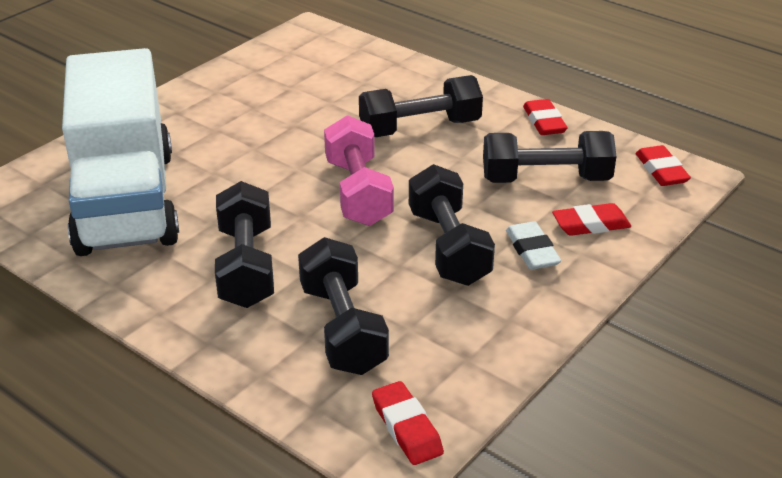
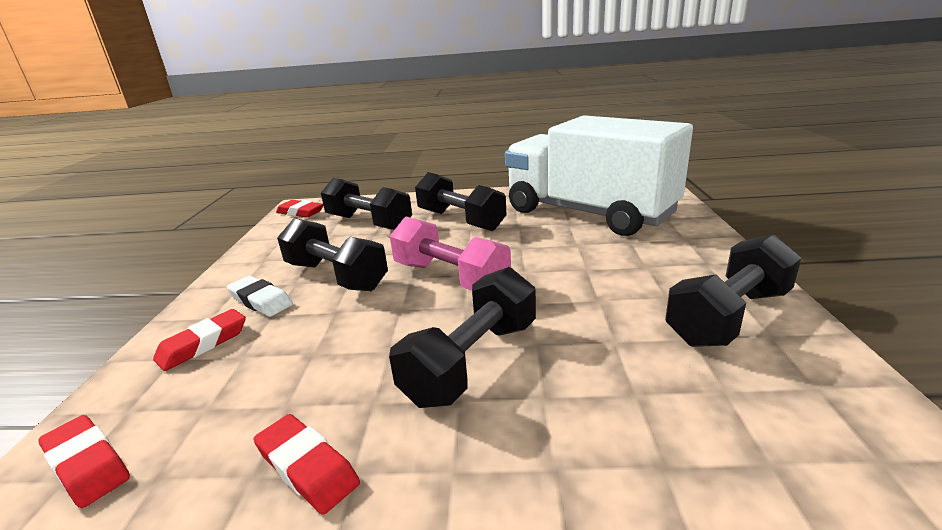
camera: 145 degrees right, 10 degrees down
(545, 179) = (270, 370): black dumbbell -> black dumbbell (729, 317)

